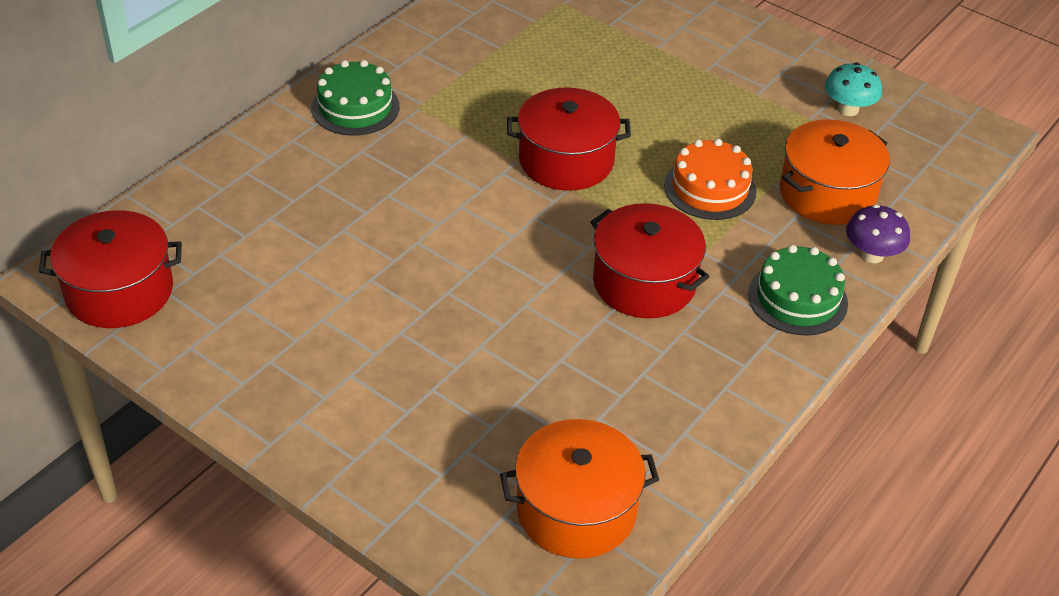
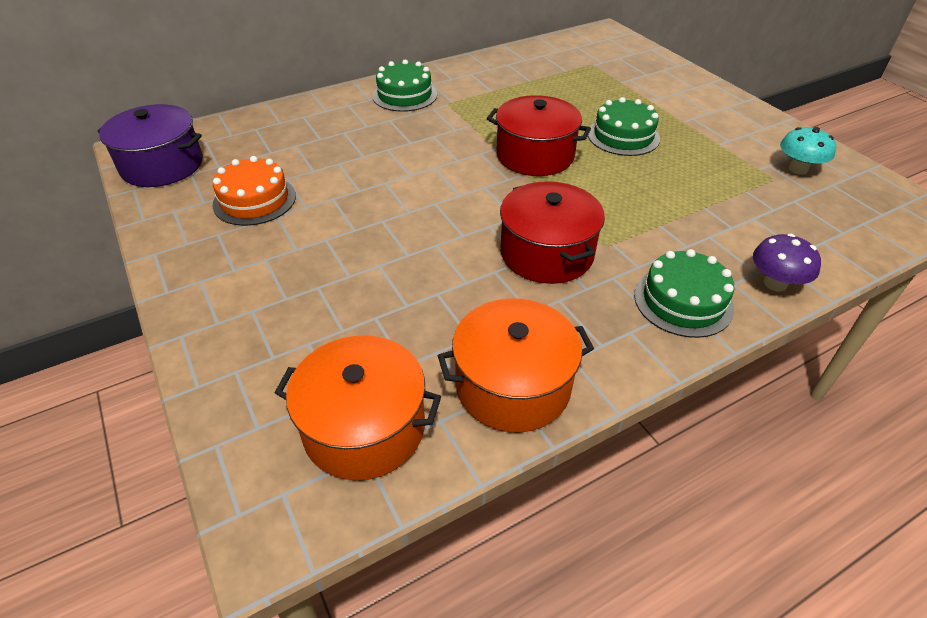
camera: 25 degrees right, 0 degrees up
(119, 291) = (162, 165): red pot -> purple pot
(650, 108) = (623, 136): none -> green cake
(710, 188) = (644, 198): orange cake -> orange cake (254, 200)
(827, 193) = (751, 225): orange pot -> orange pot (513, 385)

